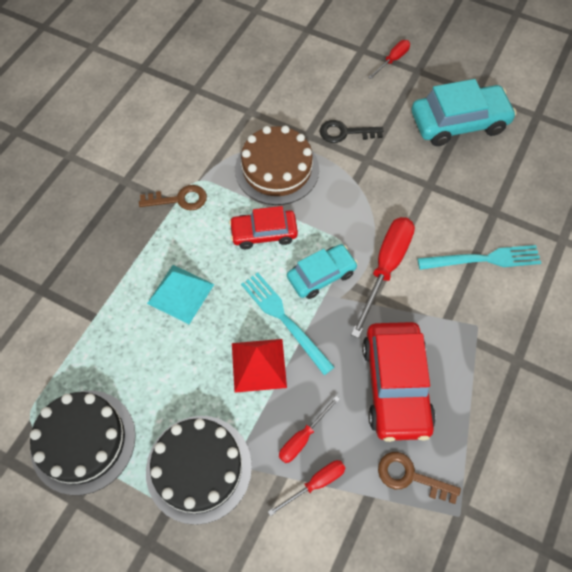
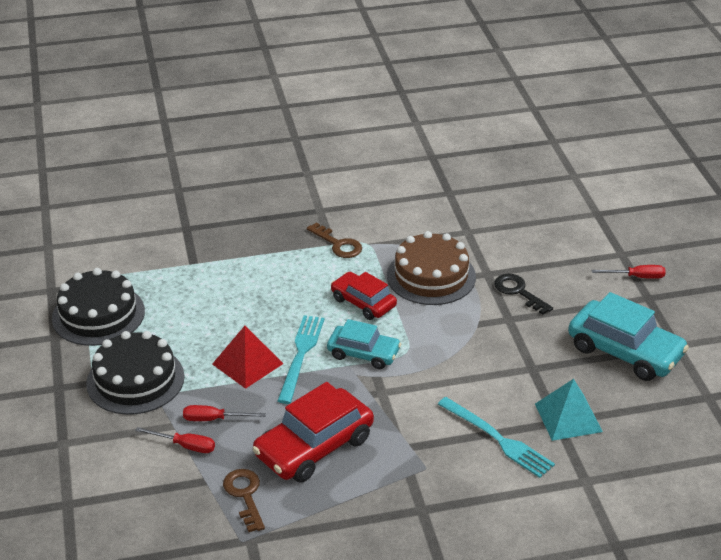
camera: 50 degrees right, 25 degrees down
(180, 294) = (260, 292): turquoise pyramid -> turquoise pyramid (568, 417)
(385, 268) = (415, 385): red screwdriver -> none

